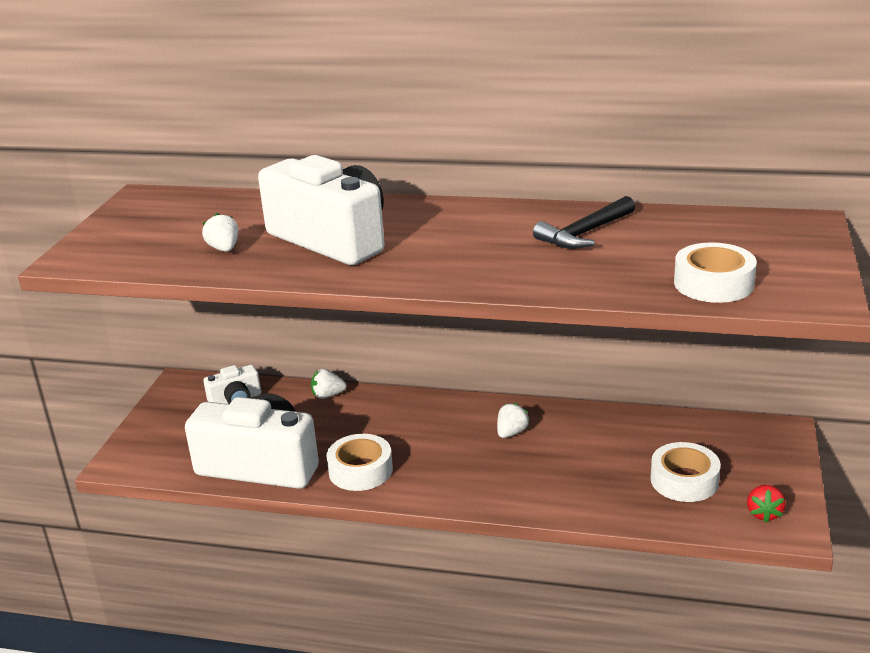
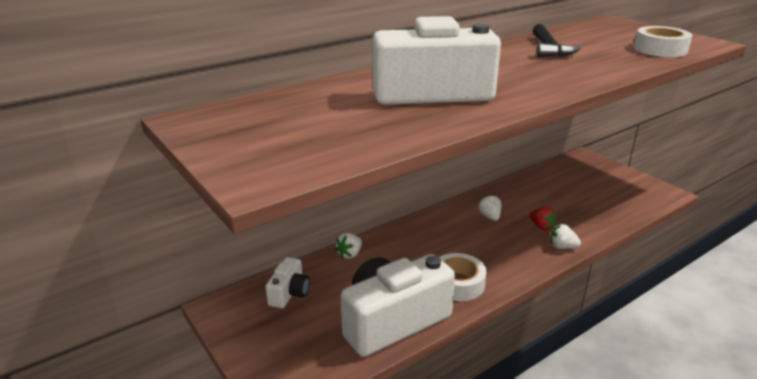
camera: 50 degrees left, 0 degrees up
(224, 249) = (374, 124): white strawberry -> white strawberry (562, 247)
(684, 480) = (597, 196): white tape -> none
(764, 513) = (648, 192): red strawberry -> red strawberry (541, 227)

